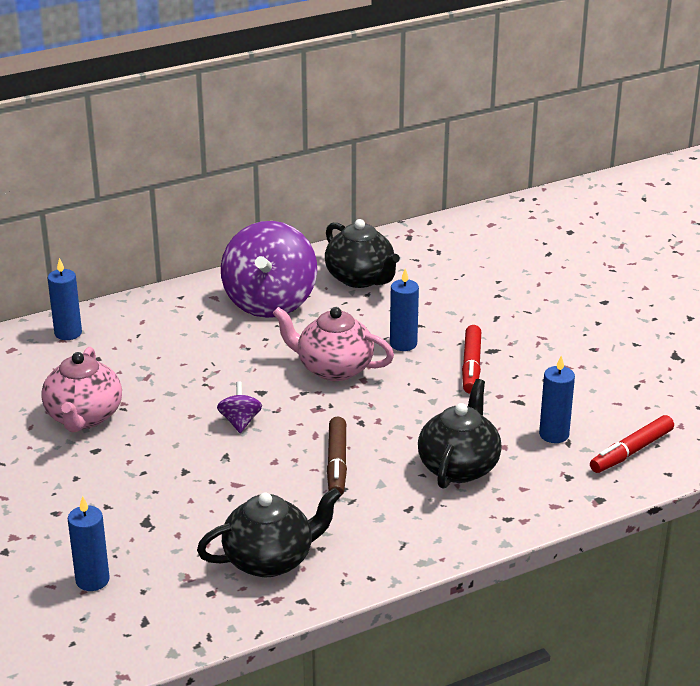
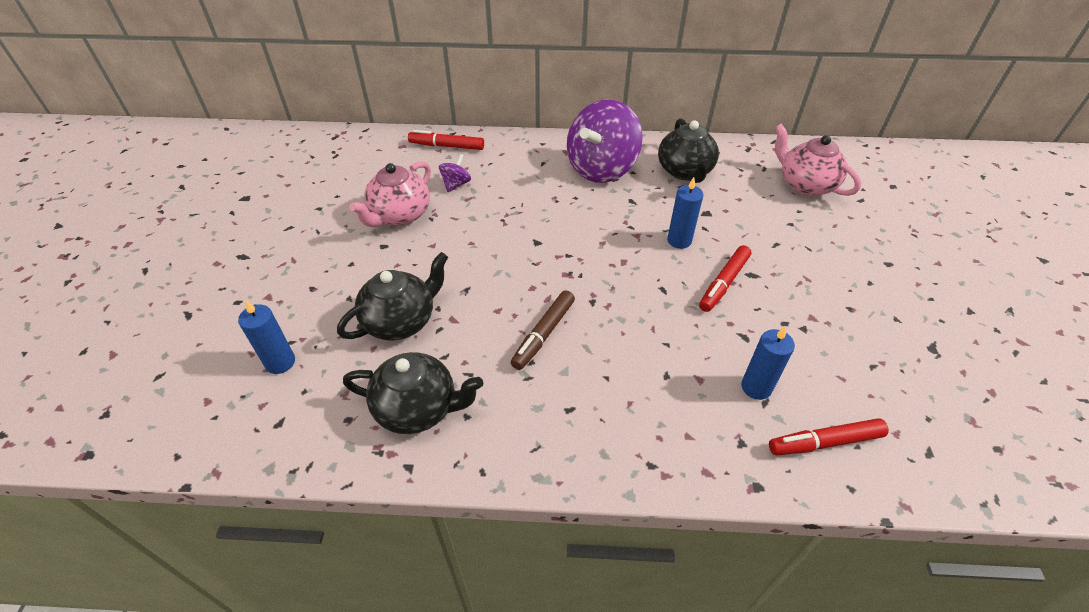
camera: 30 degrees right, 15 degrees up
(68, 333) = (447, 146): blue candle -> red marker
(240, 422) = (501, 263): purple spinning top -> purple spinning top (456, 184)
(333, 368) = (606, 242): pink teapot -> pink teapot (805, 184)
(459, 466) = (644, 384): black teapot -> black teapot (401, 321)

